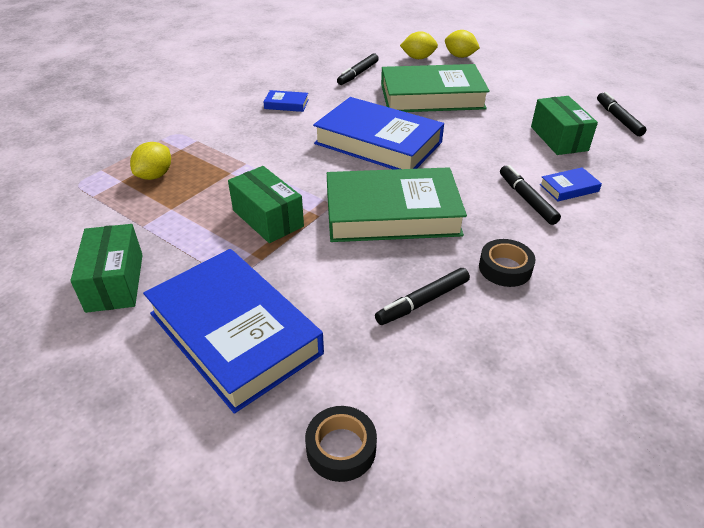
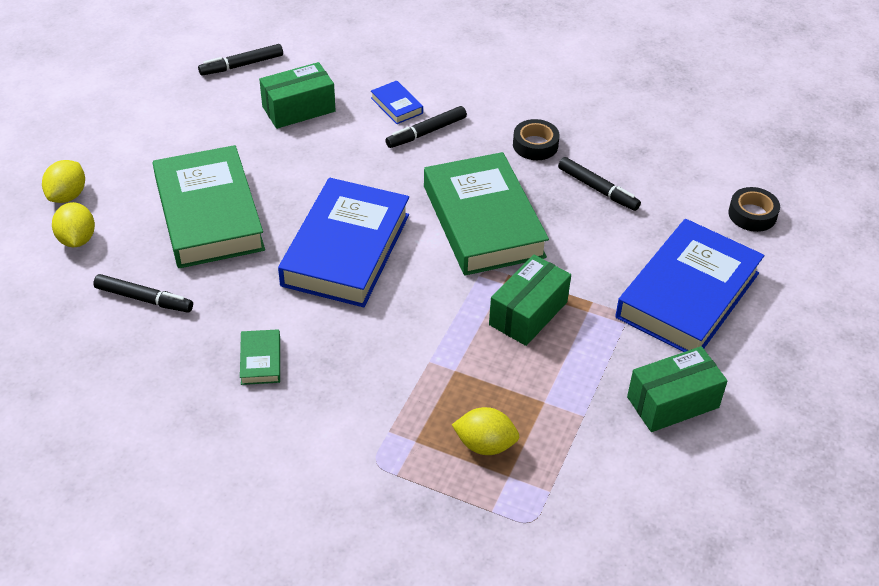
camera: 105 degrees left, 5 degrees up
(286, 104) = (260, 360): blue book -> green book

